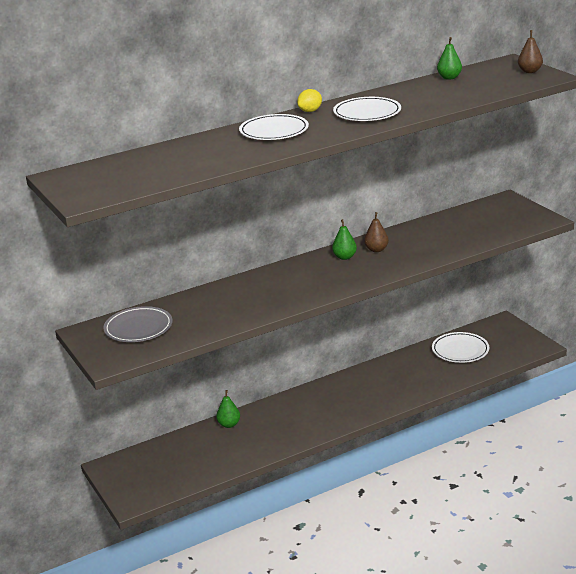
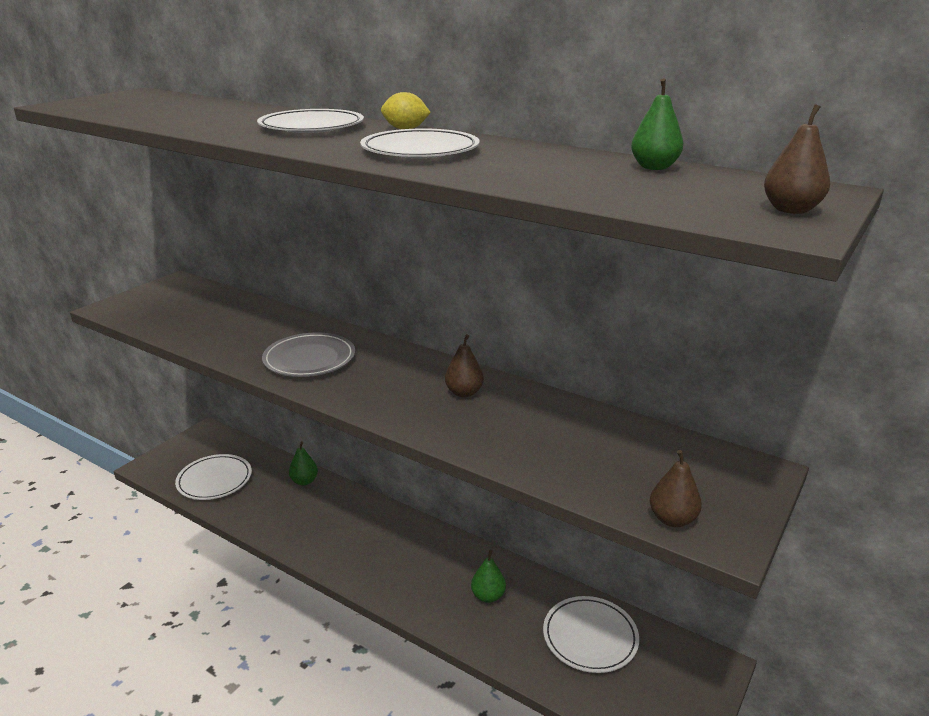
camera: 60 degrees right, 0 degrees up
(138, 328) = (188, 303): grey plate -> grey plate (309, 359)
(187, 467) = (214, 480): none -> white plate
(344, 257) = (425, 375): green pear -> green pear (488, 596)
(525, 226) = (672, 519): none -> brown pear

